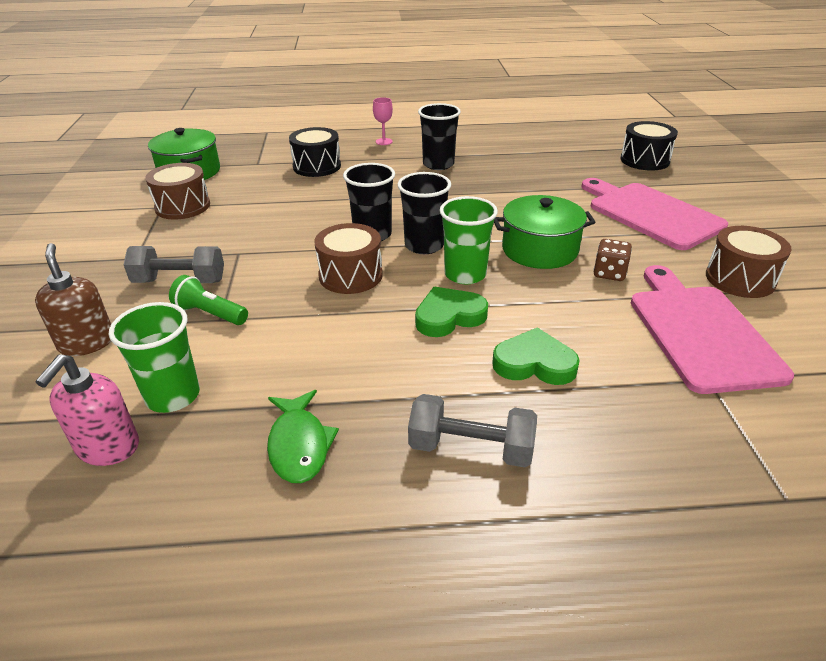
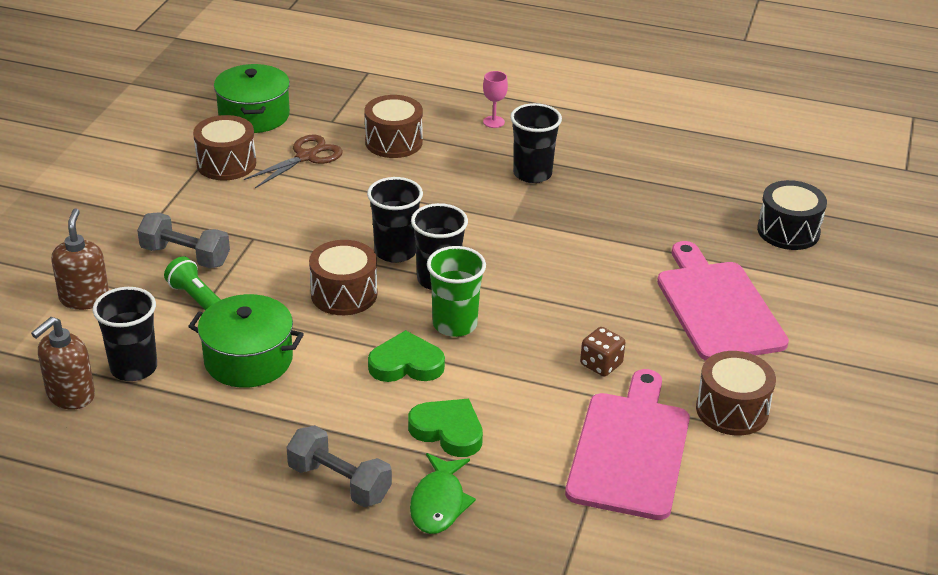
camera: 20 degrees right, 0 degrees up
(108, 447) = (70, 395): pink soap dispenser -> brown soap dispenser
(173, 396) = (134, 368): green cup -> black cup
(251, 189) = (306, 157): none -> brown scissors
(299, 445) = (210, 438): green fish -> green fish (439, 503)
(317, 166) = (393, 142): black drum -> brown drum
(539, 250) = (553, 317): green pot -> green pot (248, 359)

